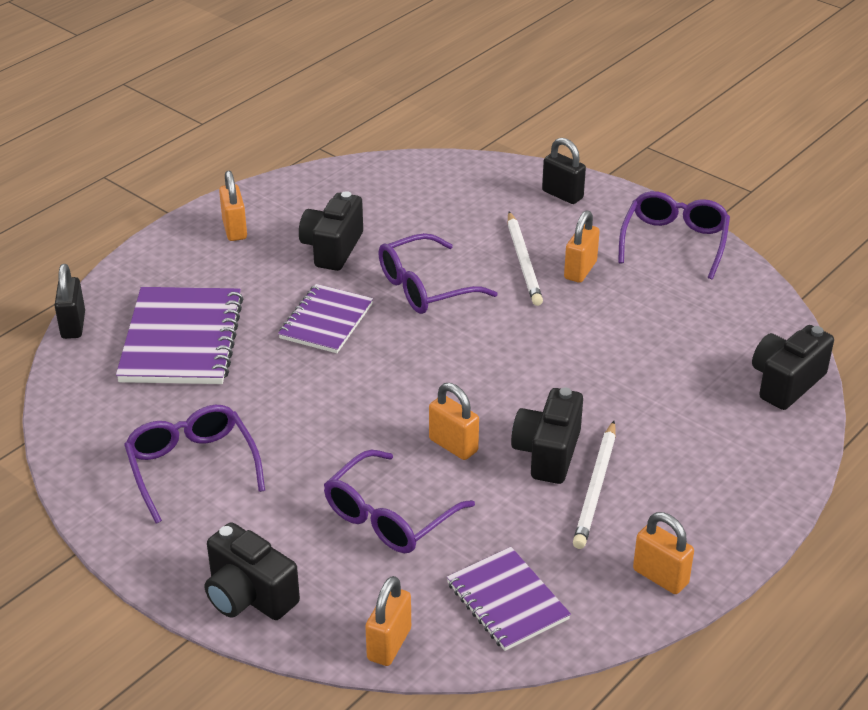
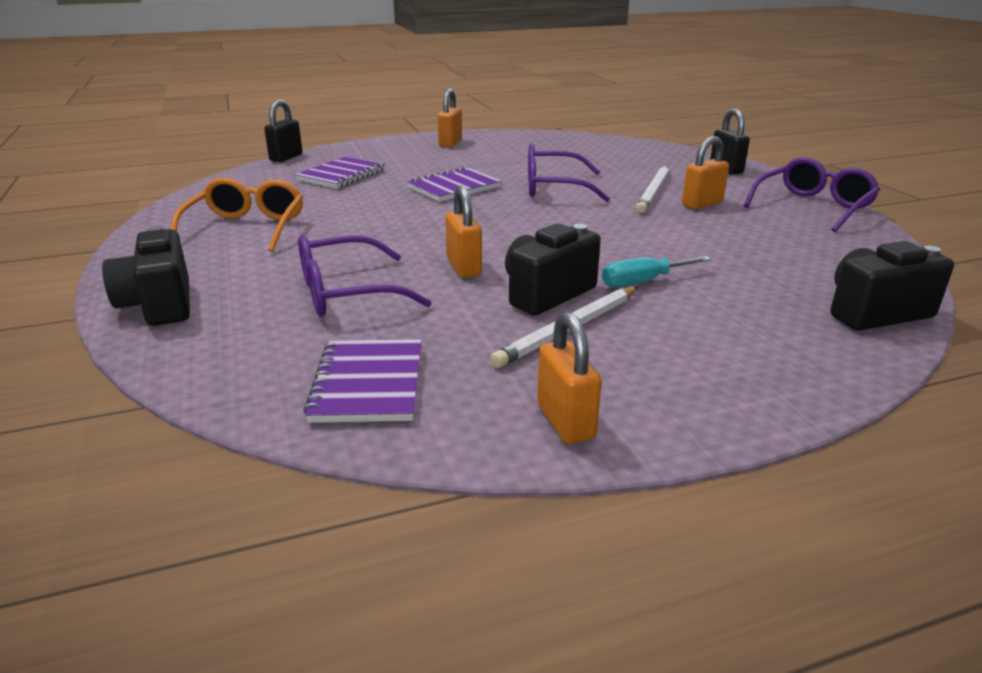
camera: 30 degrees right, 10 degrees down
(182, 339) = (342, 175): purple notebook -> purple notebook, size x0.63
(192, 467) = (246, 228): purple glasses -> orange glasses
(332, 248) = (506, 161): black camera -> none
(389, 644) = (211, 376): orange padlock -> none
(608, 408) = (643, 282): none -> turquoise screwdriver

